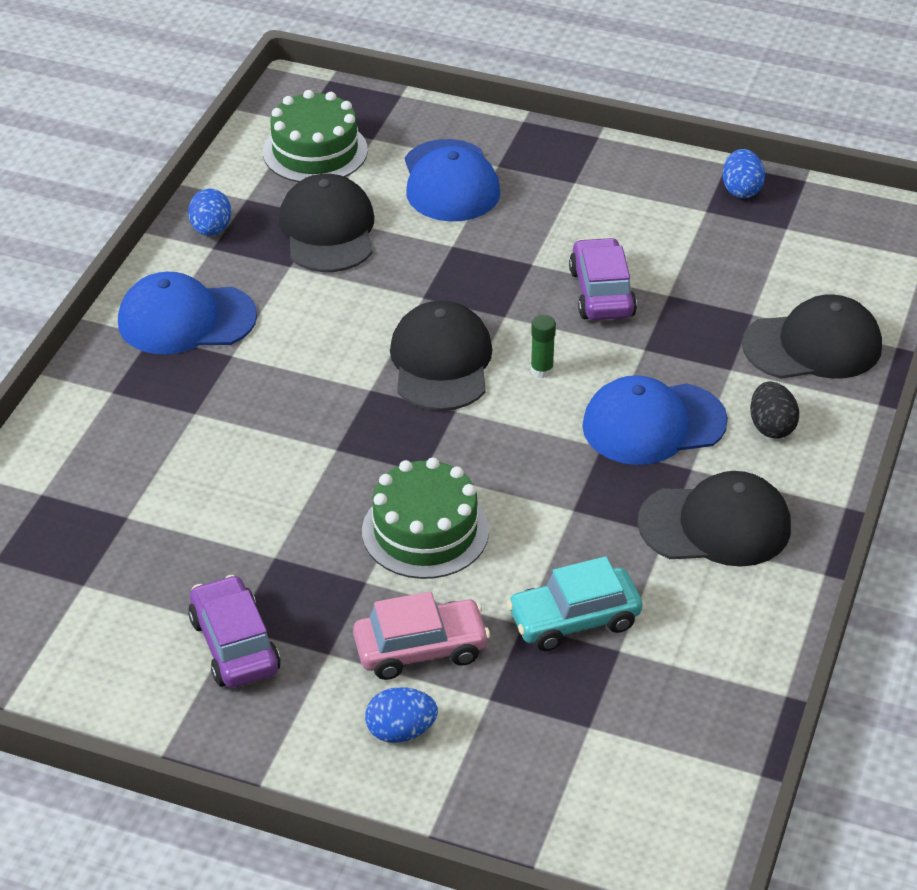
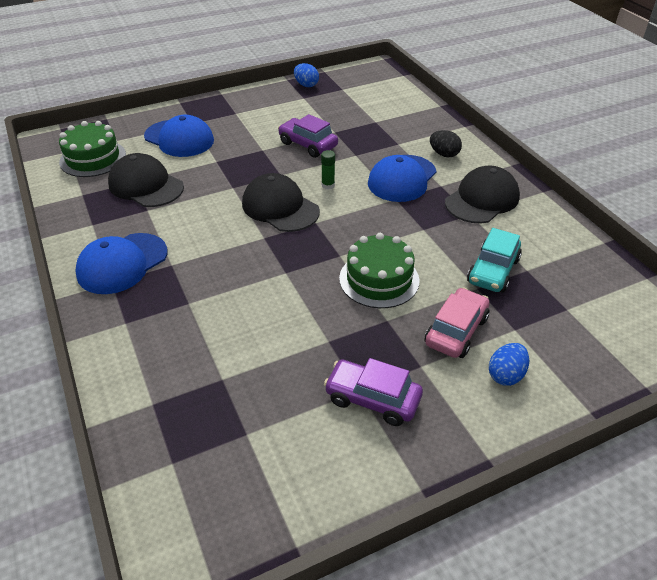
camera: 45 degrees left, 0 degrees up
(211, 230) = (80, 217): blue egg -> none
(813, 346) = (413, 120): black cap -> none

